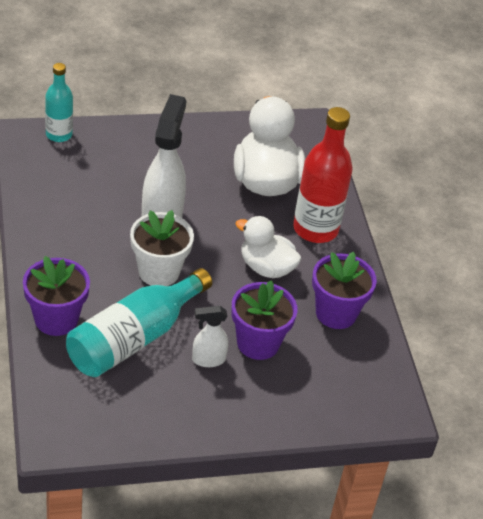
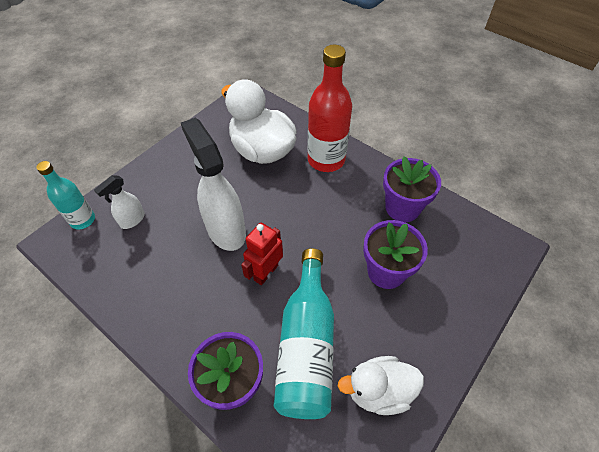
camera: 35 degrees left, 10 degrees up
(159, 272) = (265, 272): white flower pot -> red robot
(208, 359) = (372, 315): white spray bottle -> white spray bottle (132, 220)
(266, 267) = (328, 210): white duck -> white duck (378, 391)

